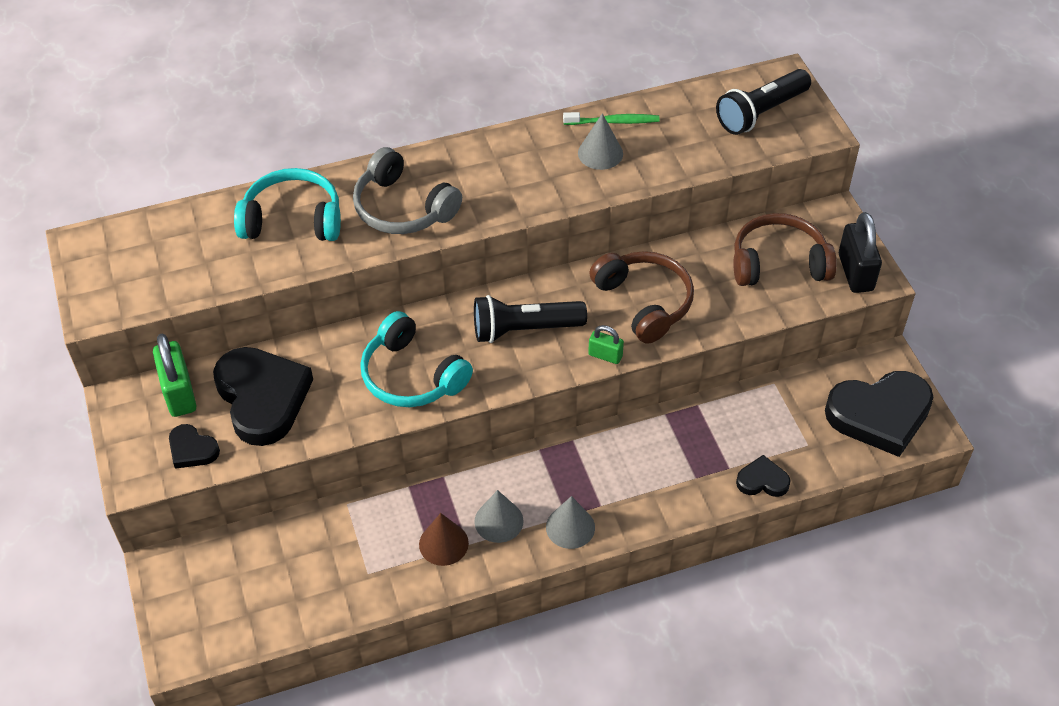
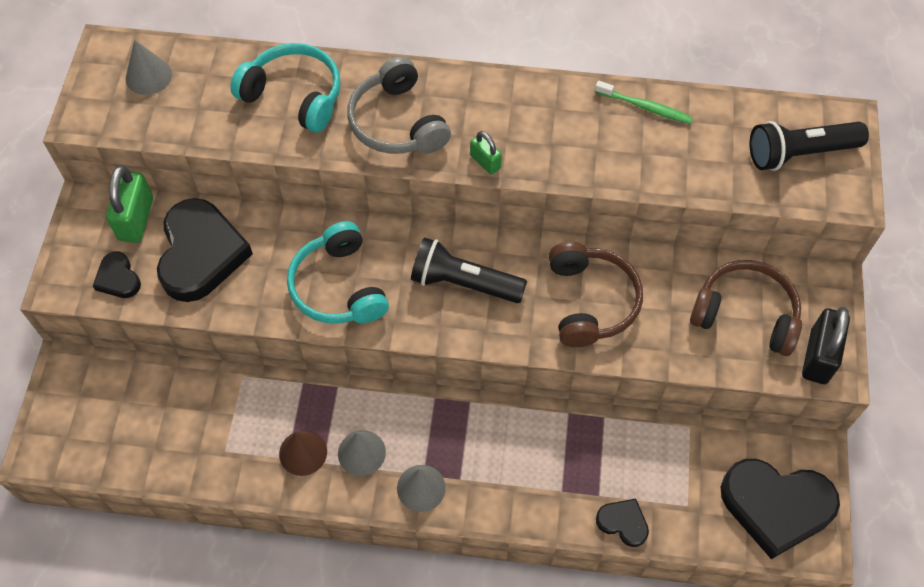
camera: 25 degrees right, 10 degrees up
(600, 153) = (613, 136): grey cone -> grey cone (148, 76)
(605, 355) = (523, 341): green padlock -> green padlock (485, 162)

